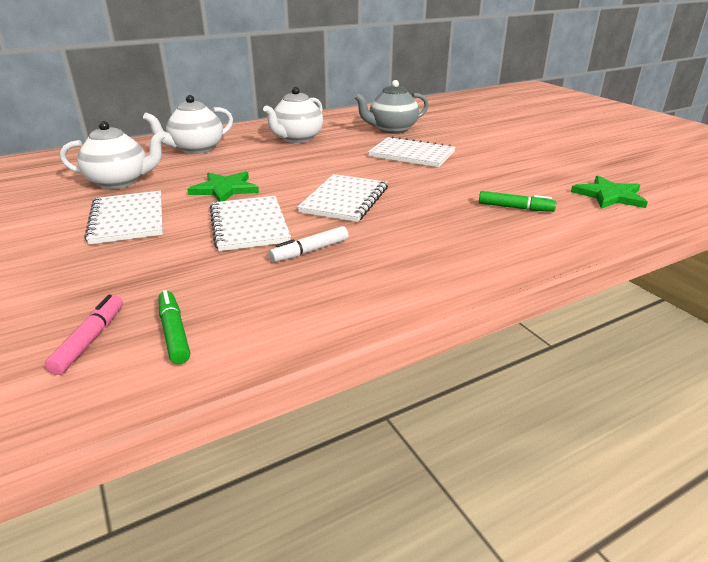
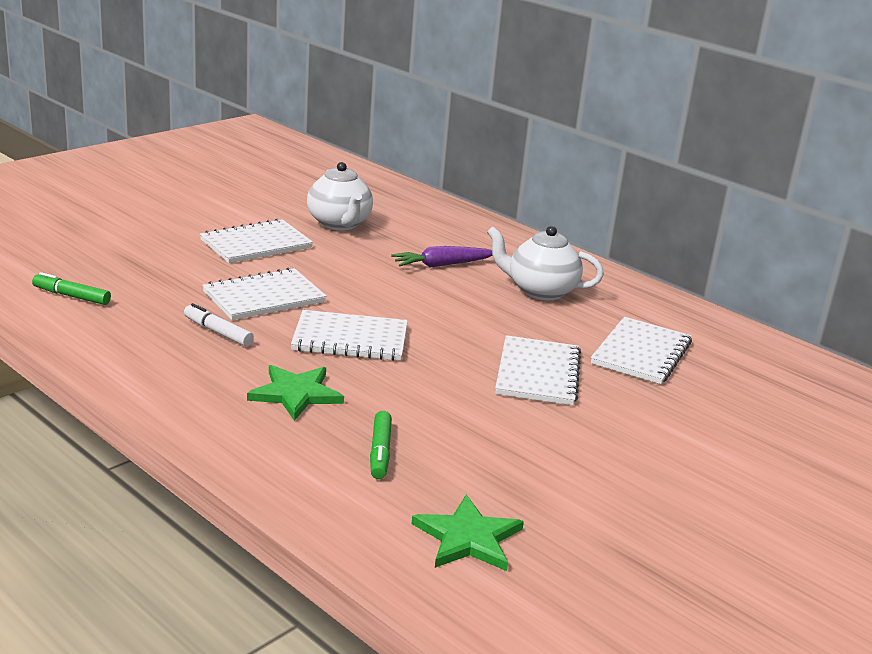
camera: 70 degrees right, 5 degrees down
(89, 340) = (61, 271): pink marker -> none
(174, 333) = (72, 296): green marker -> green marker turned 120 degrees counterclockwise
(196, 149) = (456, 241): white teapot -> none
(225, 189) = (347, 273): green star -> green star (296, 394)
(235, 158) = (442, 265): none -> purple carrot
(392, 130) = (641, 353): grey teapot -> white notebook

